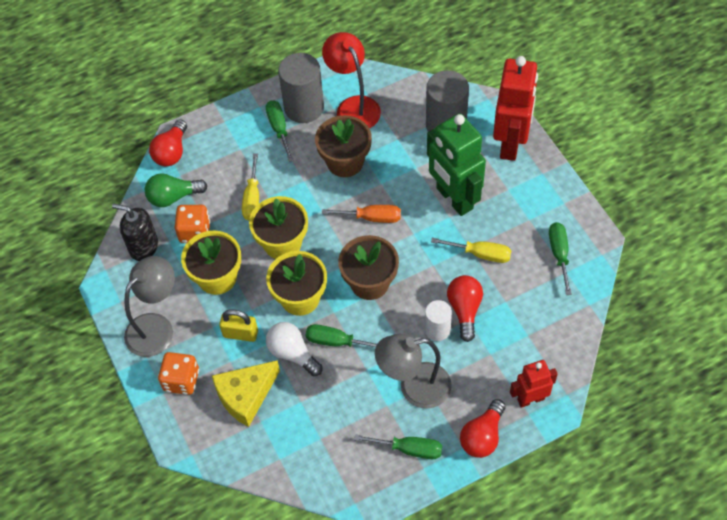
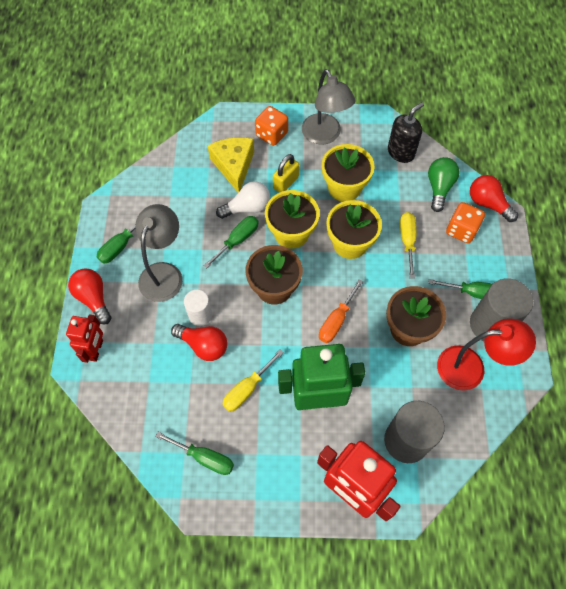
camera: 115 degrees right, 5 degrees up
(195, 232) = (396, 189): orange dice -> orange dice (461, 230)
(252, 198) = (407, 241): yellow screwdriver -> yellow screwdriver turned 60 degrees clockwise

